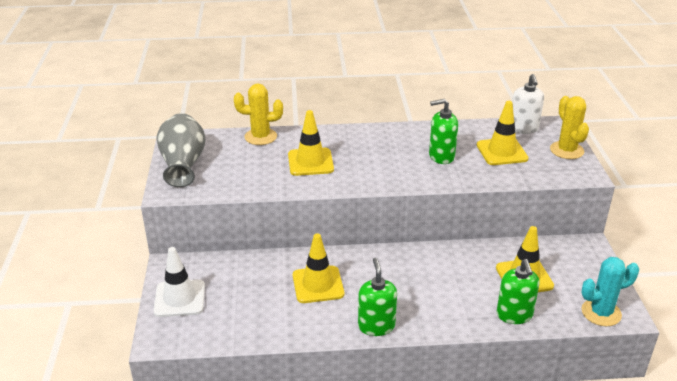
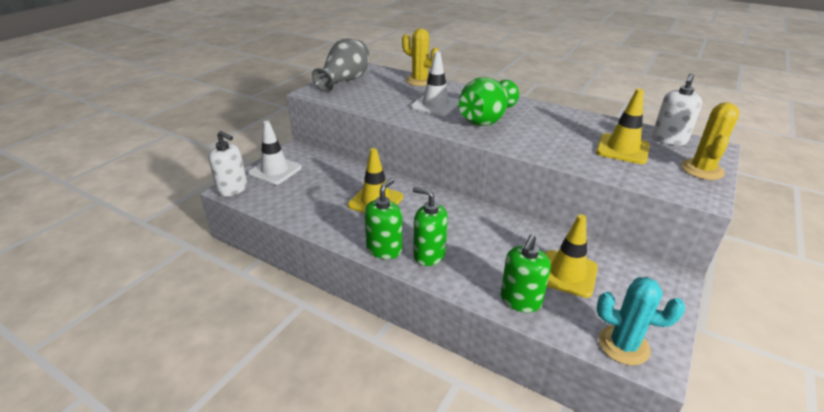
camera: 35 degrees right, 0 degrees up
(161, 339) = (233, 189): none -> white soap dispenser
(310, 162) = (435, 105): yellow traffic cone -> white traffic cone
(372, 162) = (486, 119): none -> green vase
(441, 156) = (555, 134): green soap dispenser -> green soap dispenser (429, 255)

